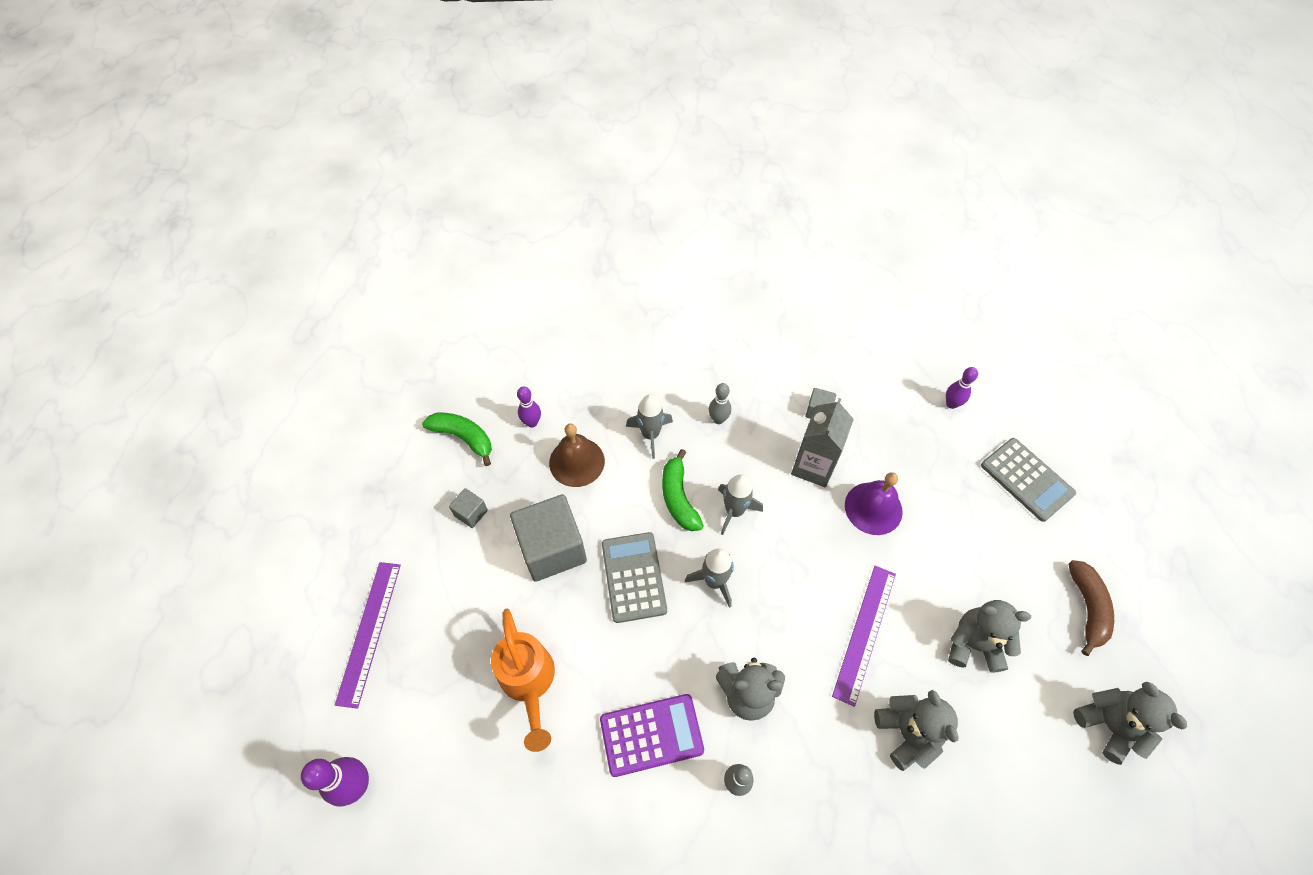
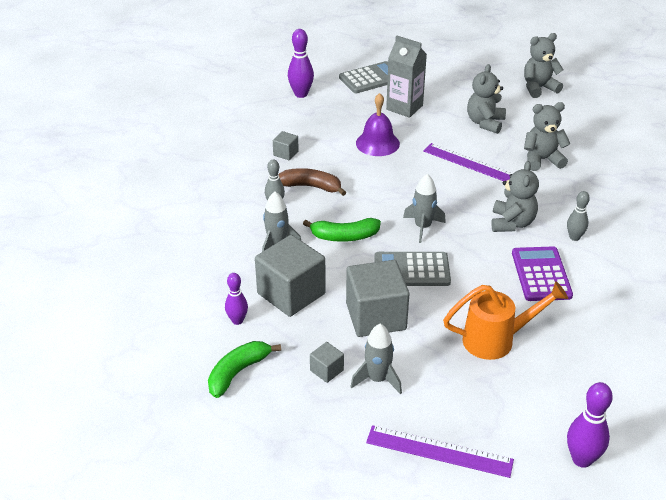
camera: 80 degrees left, 20 degrees down
(577, 462) = (291, 293): brown bell -> grey cube
(734, 511) = (364, 208): grey rocket -> grey rocket (377, 379)
(813, 466) = (335, 164): grey carton -> grey carton (404, 107)
(951, 404) = (301, 94): purple bowling pin -> purple bowling pin, size x1.52
(1087, 608) = (465, 78): brown banana -> brown banana (311, 187)

